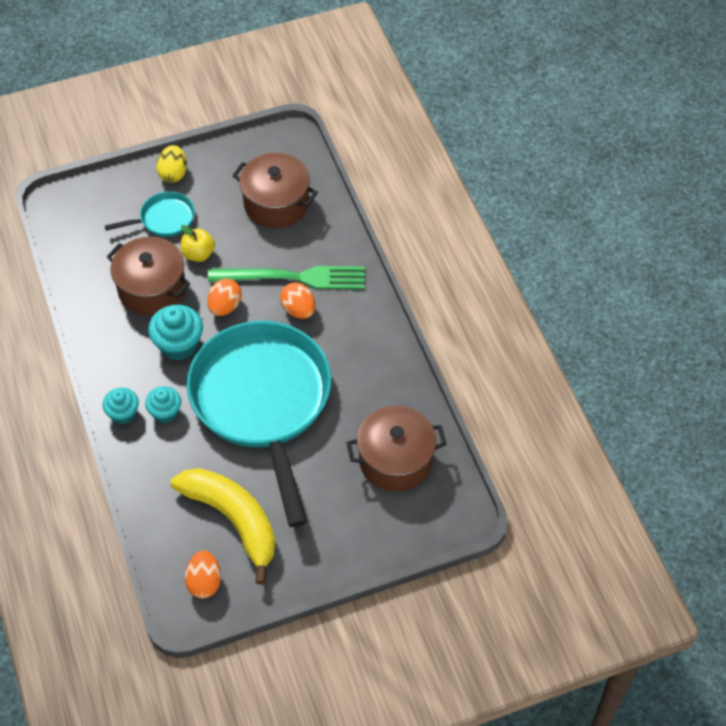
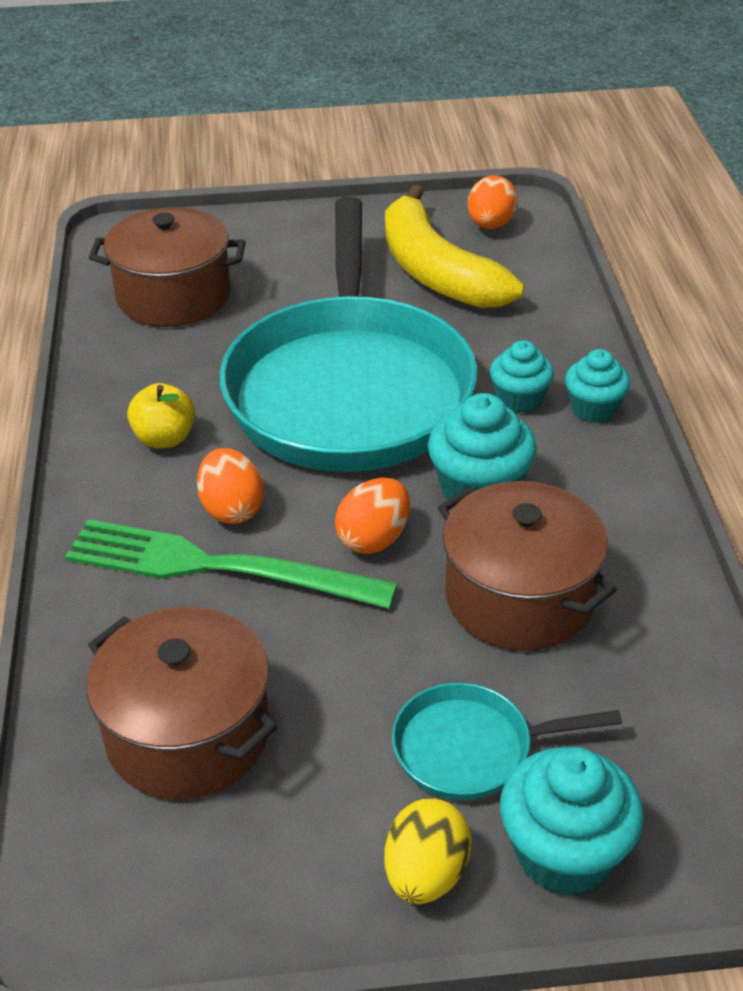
camera: 165 degrees left, 15 degrees down
(125, 189) = (564, 853): none -> turquoise cupcake
(198, 254) = (404, 650): yellow apple -> yellow apple (164, 438)

